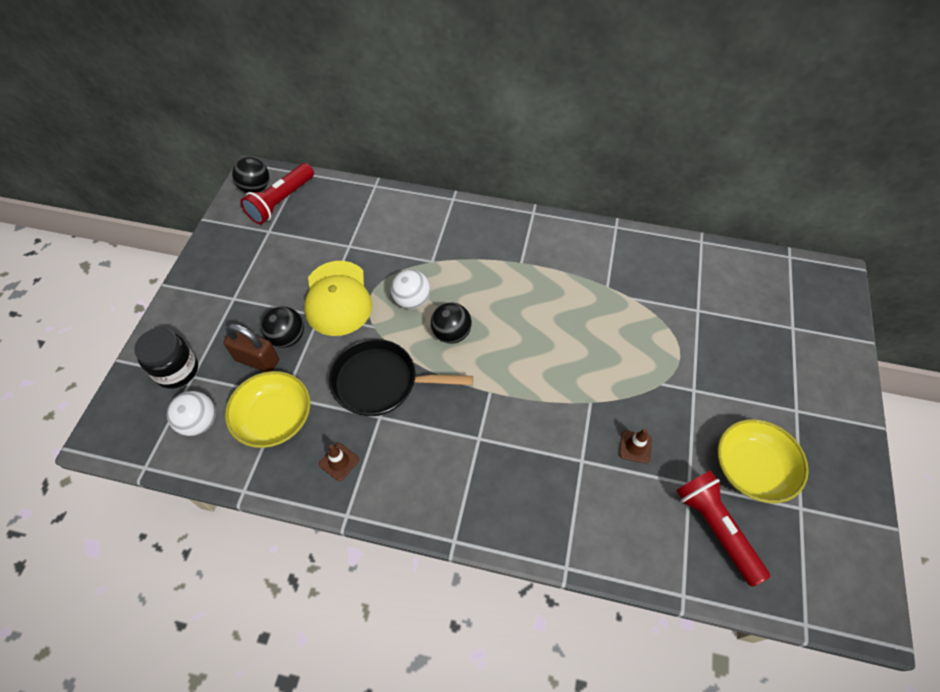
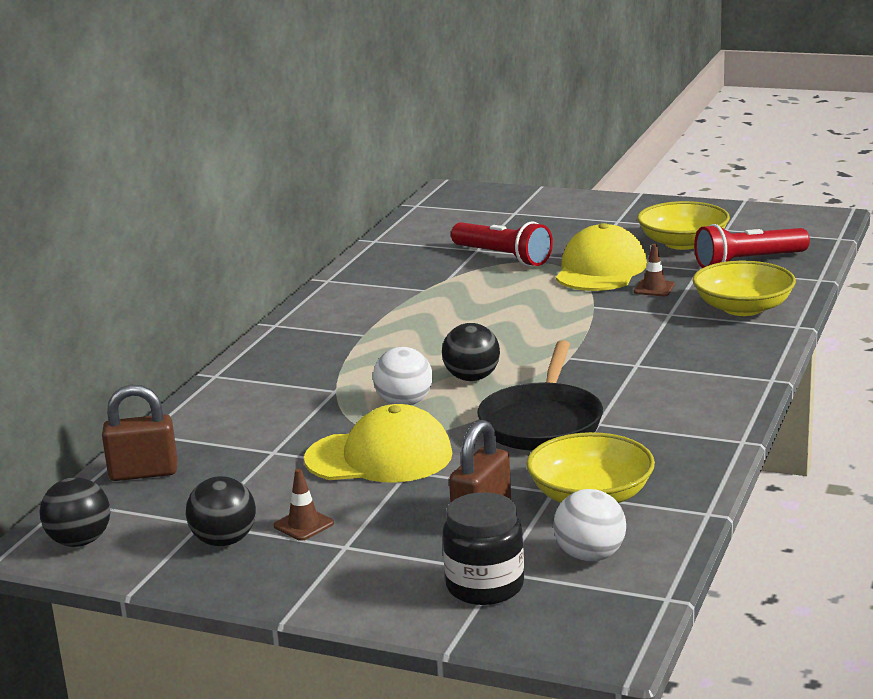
camera: 80 degrees left, 35 degrees down
(281, 201) = (133, 514): red flashlight -> red flashlight (503, 257)
(287, 338) = (444, 493): black ball -> black ball (224, 541)
(327, 195) = (143, 473): none -> brown padlock
(339, 462) = (664, 448): brown traffic cone -> brown traffic cone (303, 525)
(601, 521) = (743, 308): none -> yellow bowl
(671, 403) = (600, 269): none -> yellow cap

